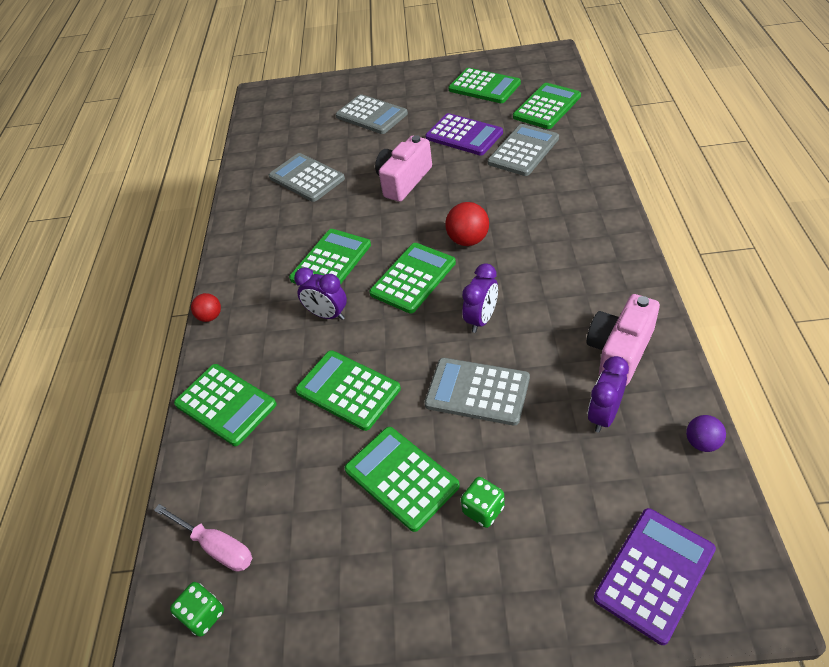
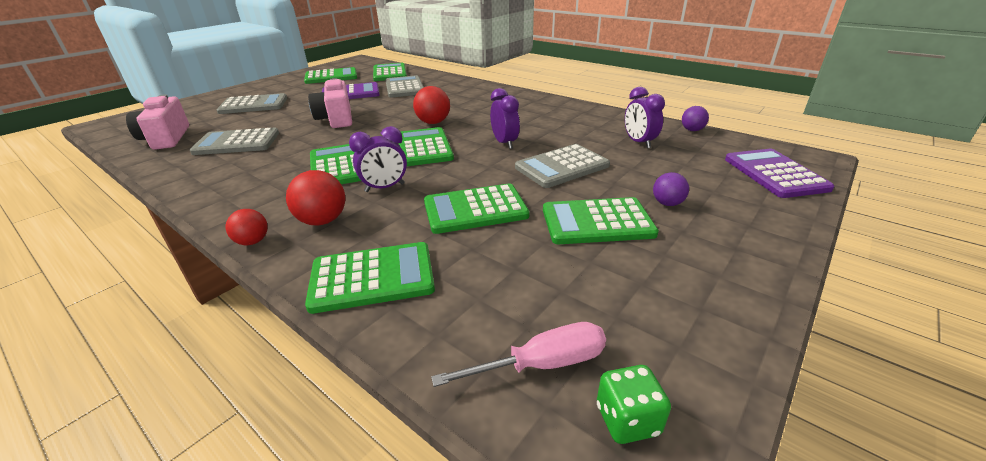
camera: 55 degrees left, 15 degrees down
(258, 325) = (322, 221): none -> red ball
(483, 510) = (667, 203): green dice -> purple ball
(619, 351) = (598, 123): pink camera -> pink camera (166, 138)

